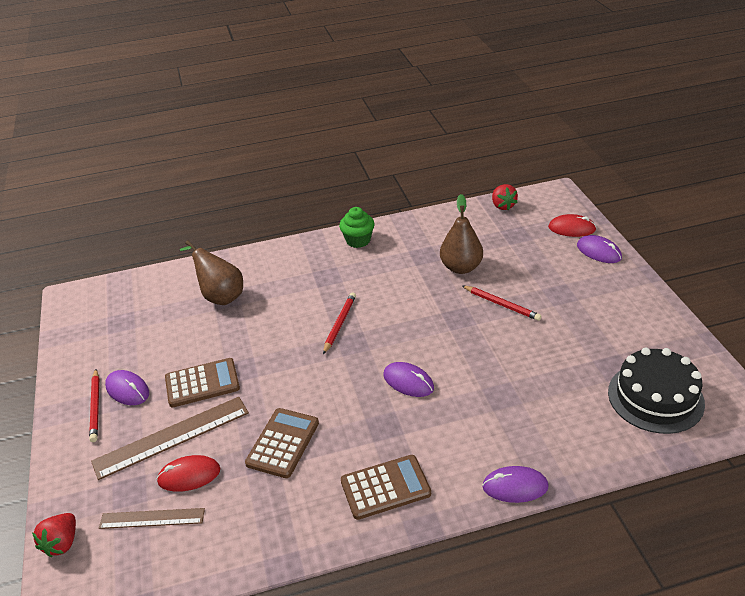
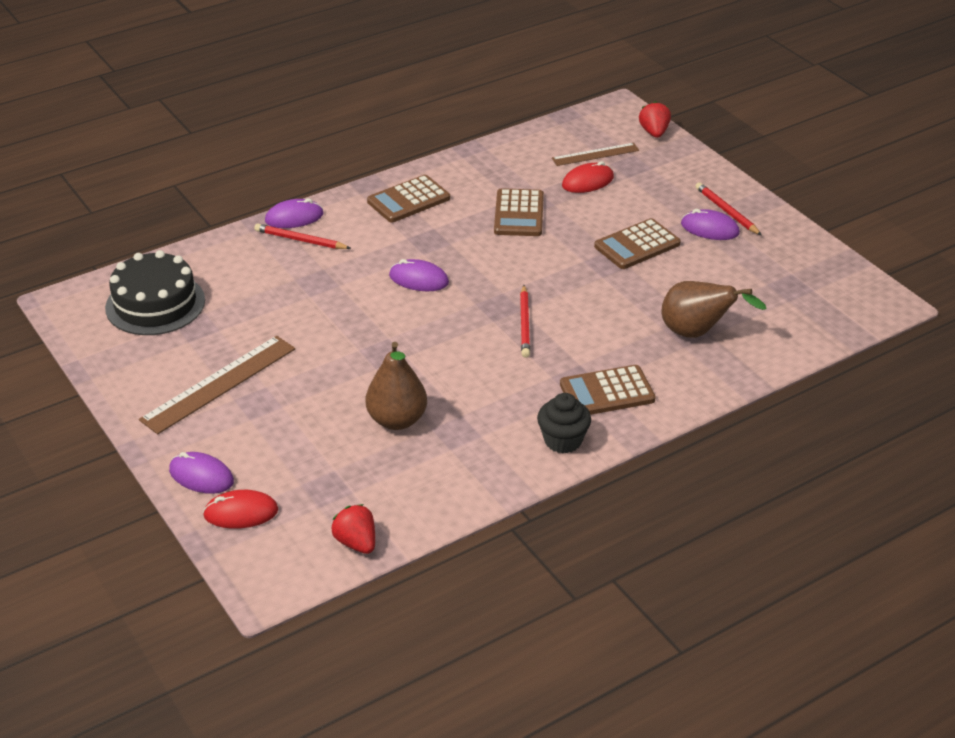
camera: 160 degrees right, 0 degrees up
(172, 437) = (628, 202): brown ruler -> brown ruler (219, 384)
(312, 265) = (607, 392): none -> brown calculator
(358, 240) = (563, 441): green cupcake -> black cupcake
(502, 304) = (331, 377): red pencil -> red pencil (300, 240)

